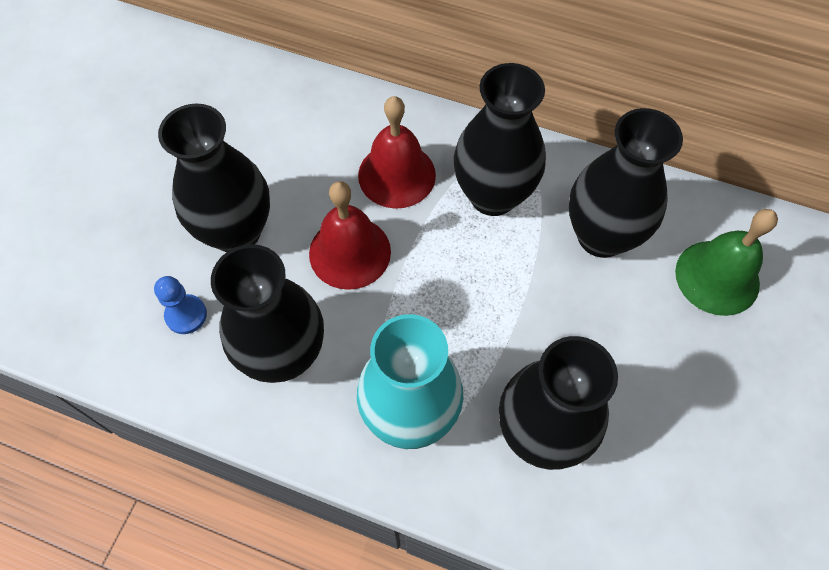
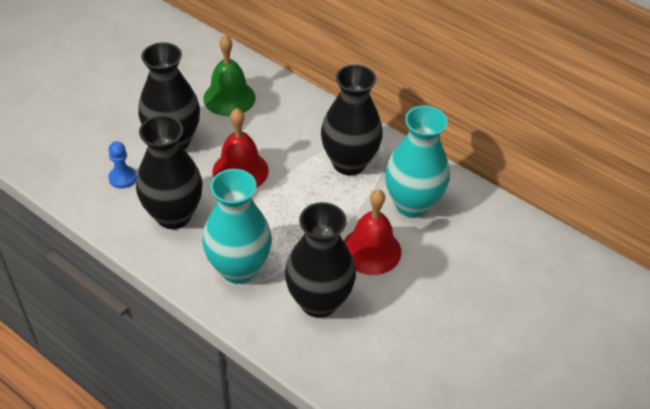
camera: 15 degrees right, 15 degrees down
(396, 175) = (290, 135): red bell -> red bell (371, 250)
(601, 236) = (412, 204): black vase -> turquoise vase
(717, 277) = (481, 248): green bell -> green bell (229, 98)

